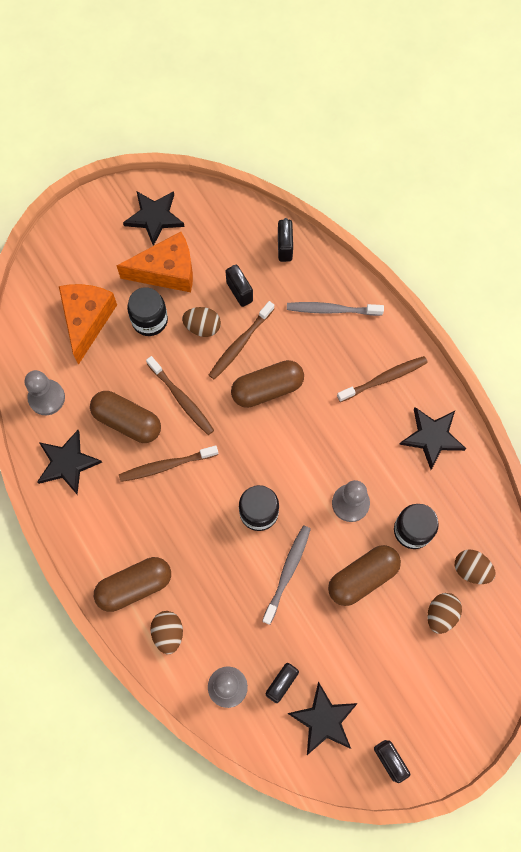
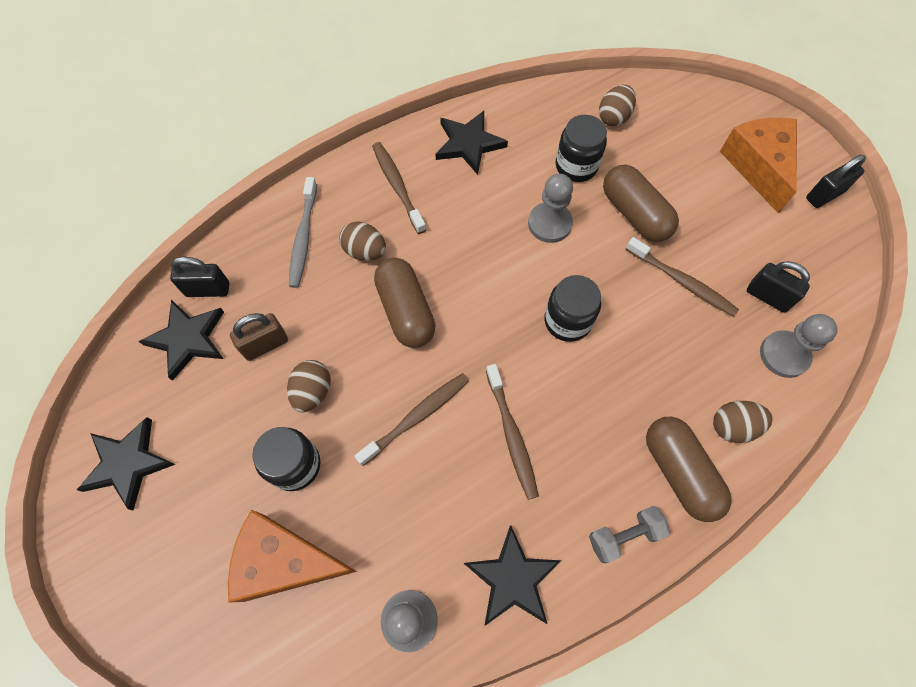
camera: 90 degrees left, 5 degrees down
(91, 541) = (624, 536): none -> grey dumbbell
(127, 421) = (448, 491): brown capsule -> none
(167, 271) = (220, 442): orange cheese -> orange cheese (758, 166)
(239, 292) = (265, 344): black padlock -> brown padlock
(240, 344) = (341, 343): brown toothbrush -> brown toothbrush (682, 282)
(287, 572) = (637, 289): grey toothbrush -> none
(323, 720) = (798, 255): black star -> black star (188, 339)
(441, 614) = (665, 145): brown egg -> brown egg (365, 251)

